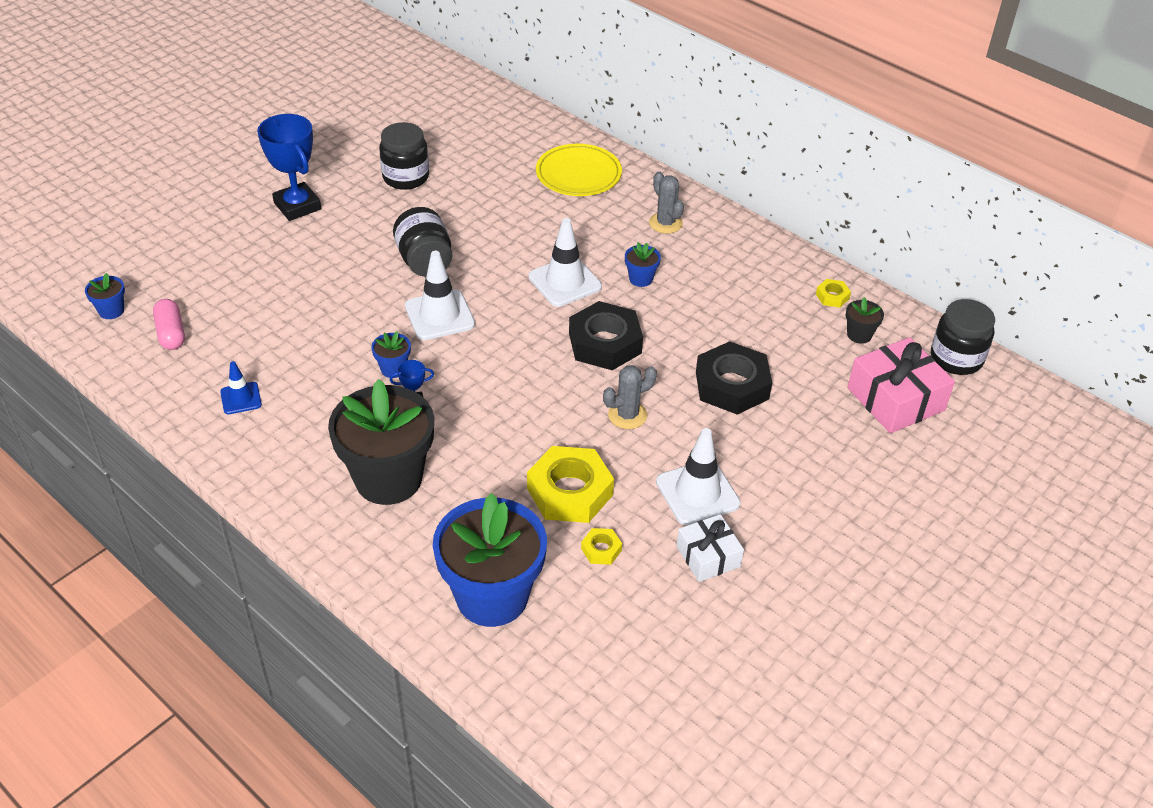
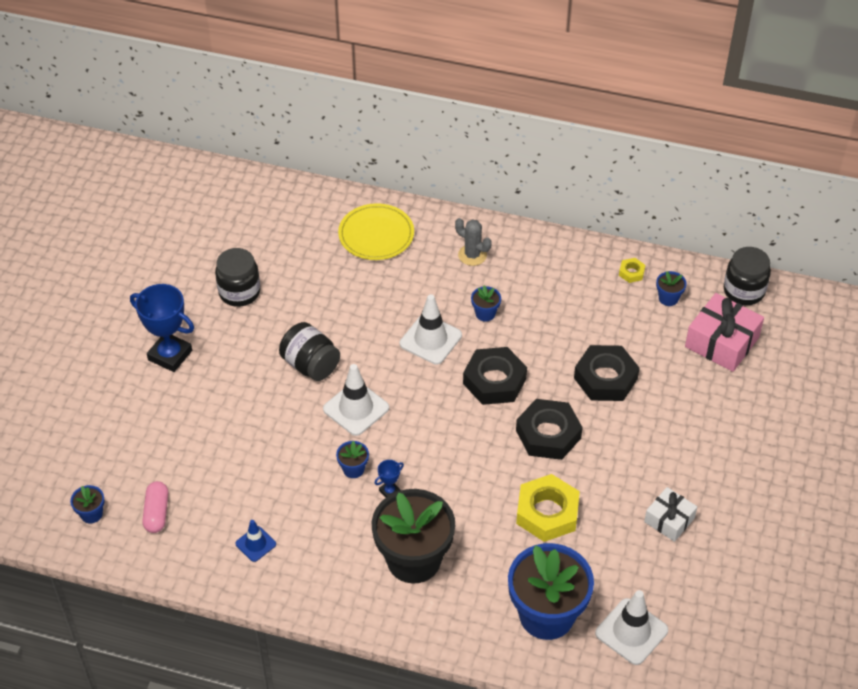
camera: 25 degrees left, 5 degrees up
(171, 333) = (157, 513): pink capsule -> pink capsule turned 45 degrees clockwise
(601, 549) = (596, 547): yellow nut -> none
(627, 415) = (548, 434): grey cactus -> black nut
(697, 493) = (633, 475): white traffic cone -> white traffic cone (631, 632)
(859, 335) = (668, 298): black flower pot -> blue flower pot

